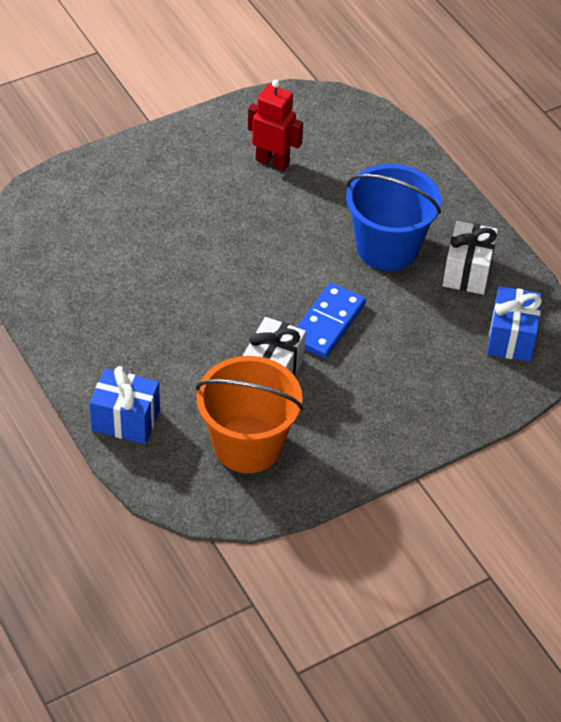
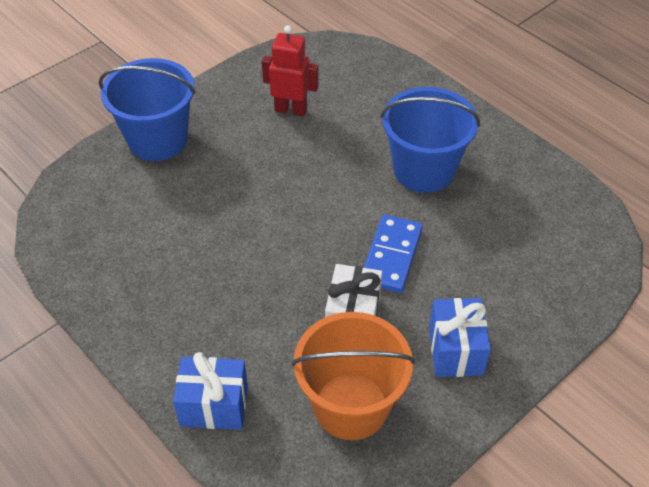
camera: 10 degrees left, 0 degrees up
(131, 168) = (158, 140): none -> blue bucket
(467, 272) = (506, 179): white gift -> none
(511, 338) = (571, 235): blue gift -> blue gift (455, 350)

